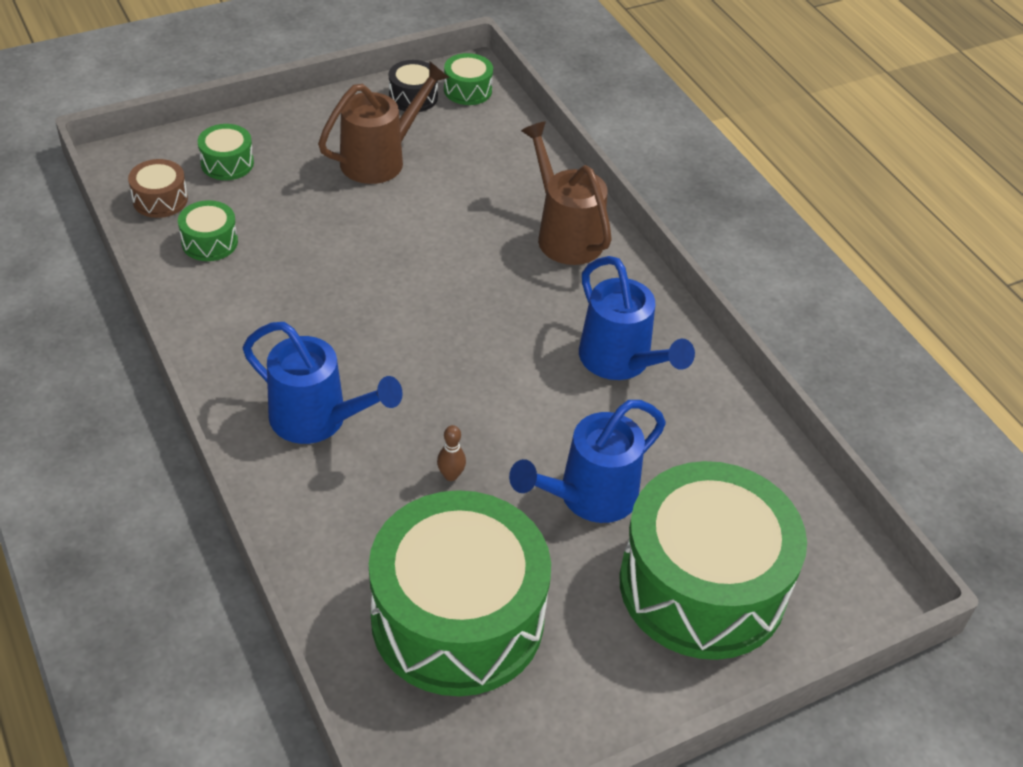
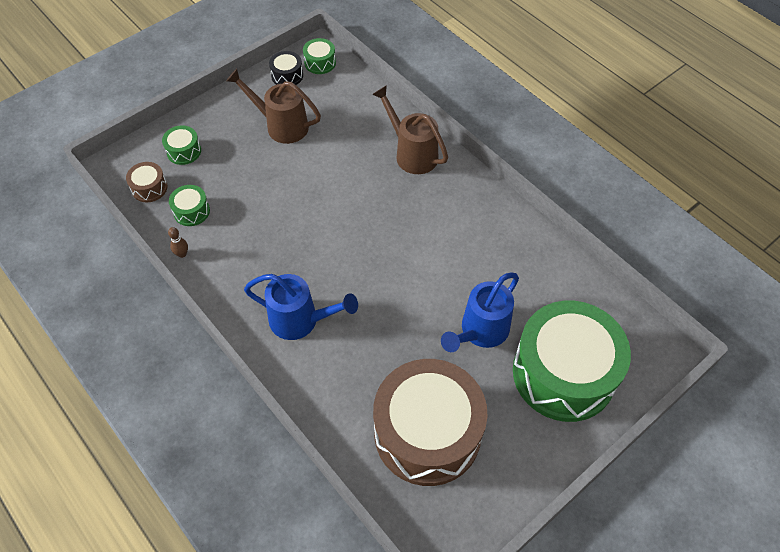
camera: 10 degrees left, 10 degrees up
(381, 159) = (281, 125): brown watering can -> brown watering can turned 105 degrees counterclockwise
(451, 475) = (393, 338): brown bowling pin -> brown bowling pin (182, 254)
(457, 618) = (427, 433): green drum -> brown drum
(621, 362) = (472, 235): blue watering can -> none

